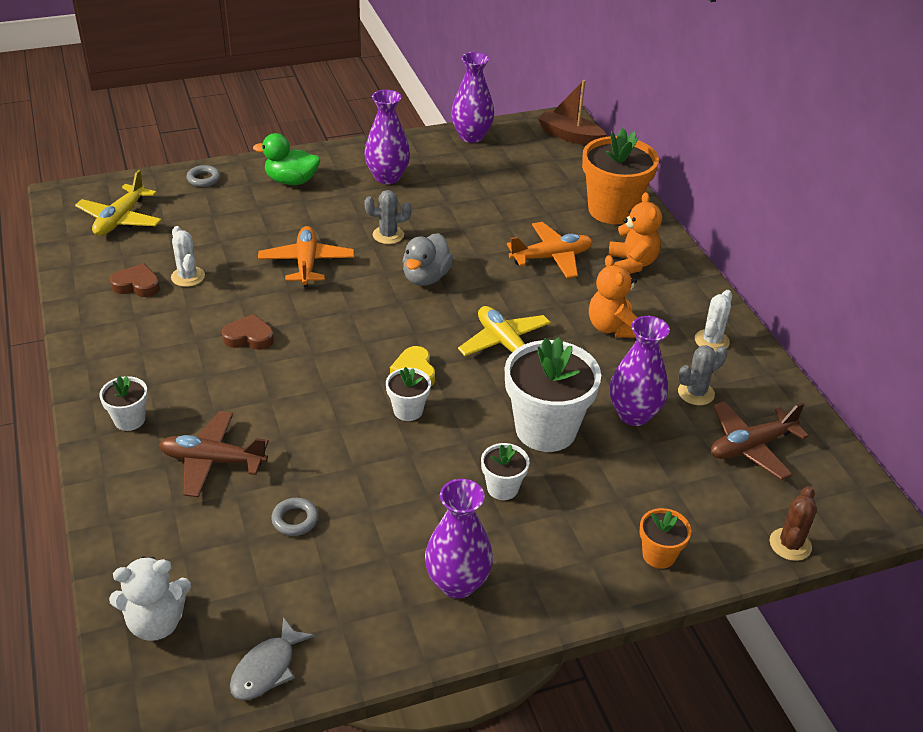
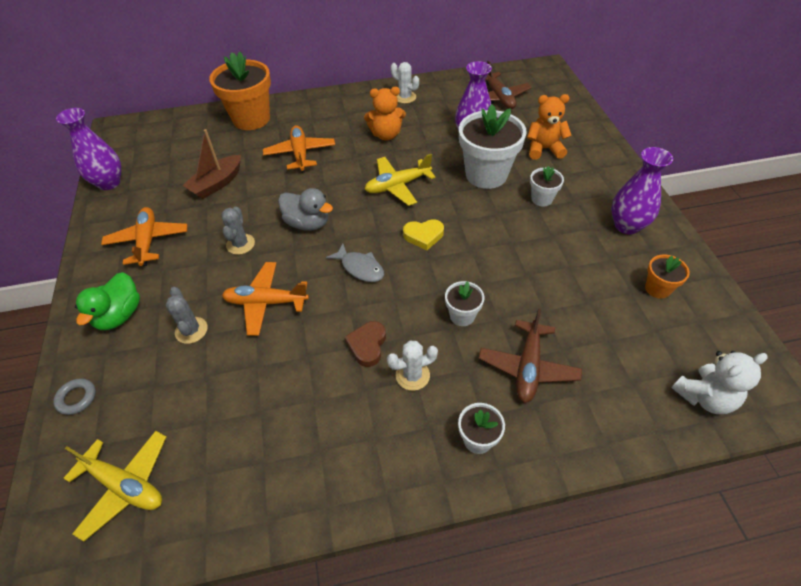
camera: 80 degrees left, 10 degrees up
(137, 285) = (263, 453): brown heart -> none
(156, 622) = (704, 397): white teddy bear -> white teddy bear turned 75 degrees clockwise
(188, 277) = (261, 403): white cactus -> white cactus (412, 375)
(267, 668) = (723, 325): grey fish -> grey fish (360, 268)
(295, 520) = (585, 310): grey ring -> none
(387, 177) = (148, 241): purple vase -> orange plane
(408, 410) = (467, 241): white flower pot -> white flower pot (462, 316)
(569, 136) = (140, 128): brown boat -> brown boat (217, 184)
(632, 263) = (318, 118): orange teddy bear -> orange teddy bear (544, 149)
(659, 555) = (587, 141): orange flower pot -> orange flower pot (657, 289)
(696, 393) = (453, 110): grey cactus -> grey cactus (191, 330)
(790, 544) = (572, 97): brown cactus -> none

